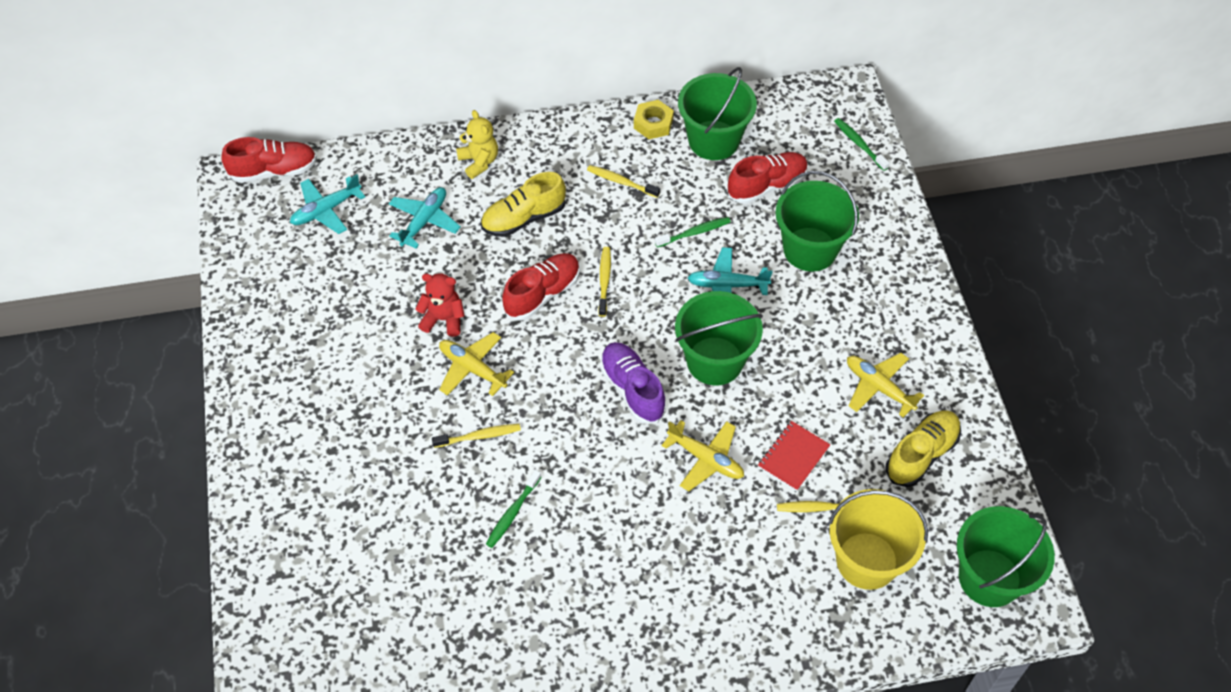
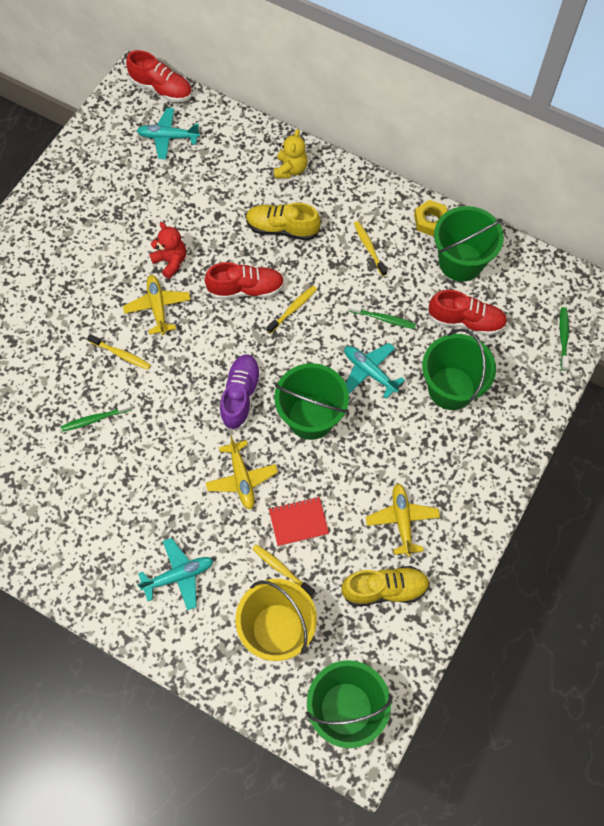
camera: 40 degrees right, 10 degrees up
(424, 221) = (219, 187): turquoise plane -> turquoise plane (179, 576)

